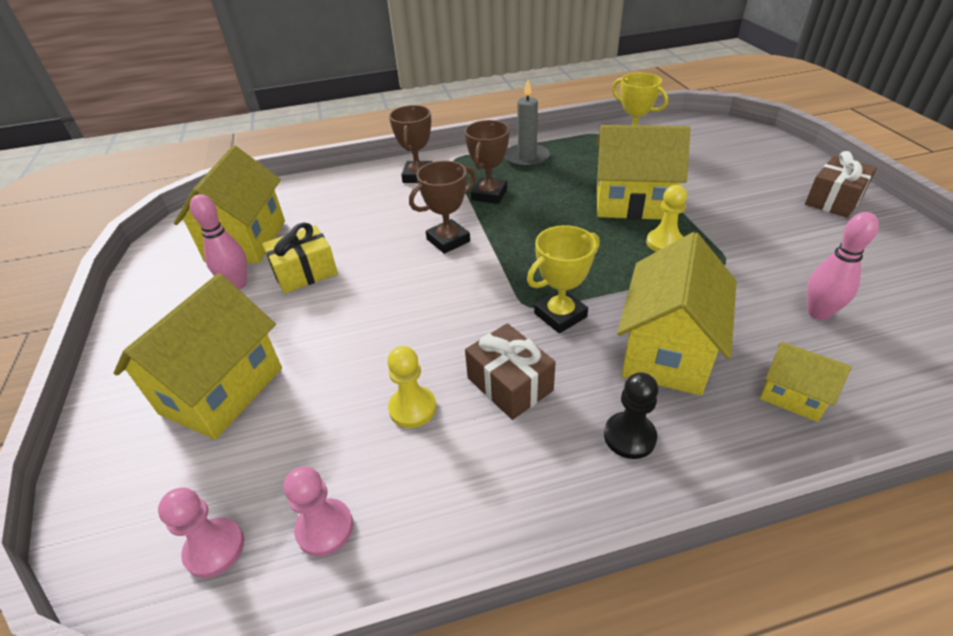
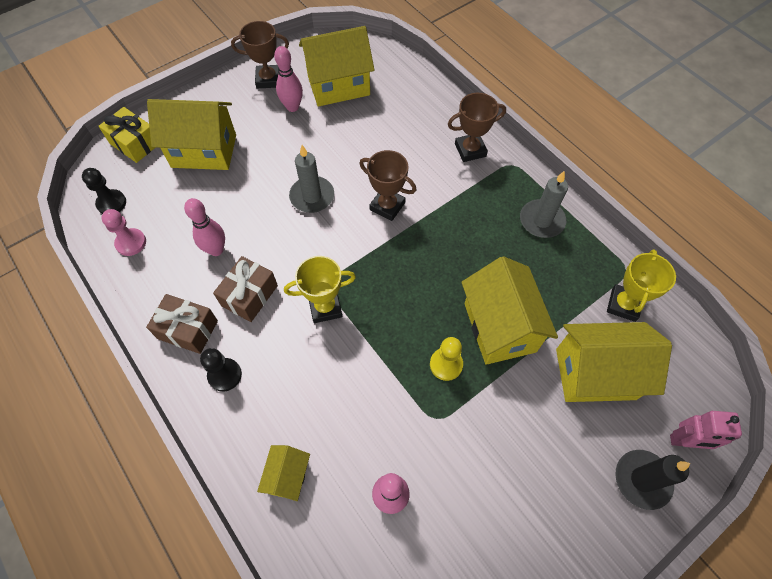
camera: 65 degrees right, 20 degrees up
(215, 548) = (111, 203): pink pawn -> black pawn
(305, 272) = (318, 136): yellow gift -> yellow gift (135, 143)
(391, 295) = (312, 196): none -> grey candle
(412, 408) = (216, 250): yellow pawn -> pink bowling pin
(489, 194) = (464, 211): brown trophy -> brown trophy (268, 79)
(560, 315) = (325, 307): yellow trophy -> yellow trophy turned 45 degrees counterclockwise
(666, 351) = (308, 386): yellow house -> yellow house (595, 374)
(763, 146) = (684, 441): none -> pink robot
(797, 170) = (642, 480): none -> black candle
(834, 200) = (591, 518): brown gift -> brown gift (188, 330)

